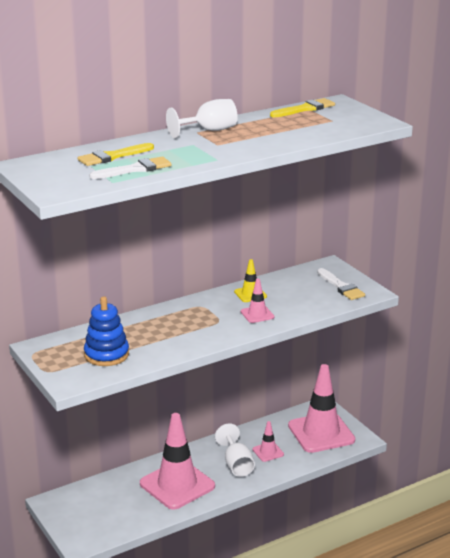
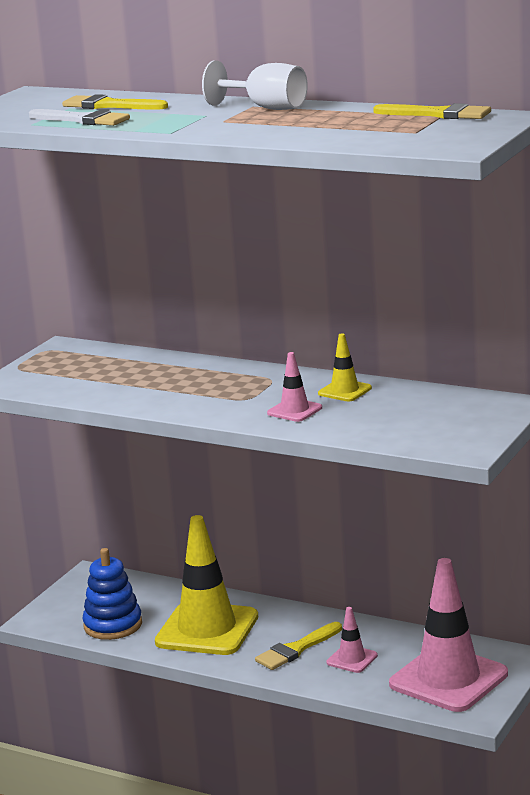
camera: 60 degrees right, 5 degrees down
(106, 355) = (87, 378): blue stacking toy -> blue stacking toy (113, 625)
(177, 485) = (207, 629): pink traffic cone -> yellow traffic cone
(236, 464) = (296, 649): white goblet -> yellow brush
(341, 287) = (454, 429): white brush -> none

